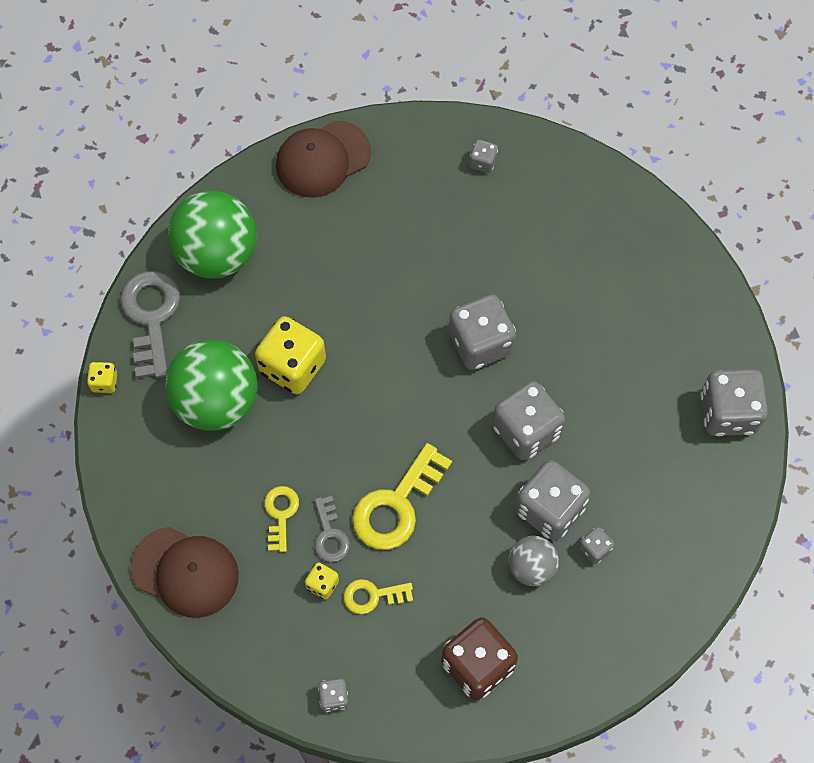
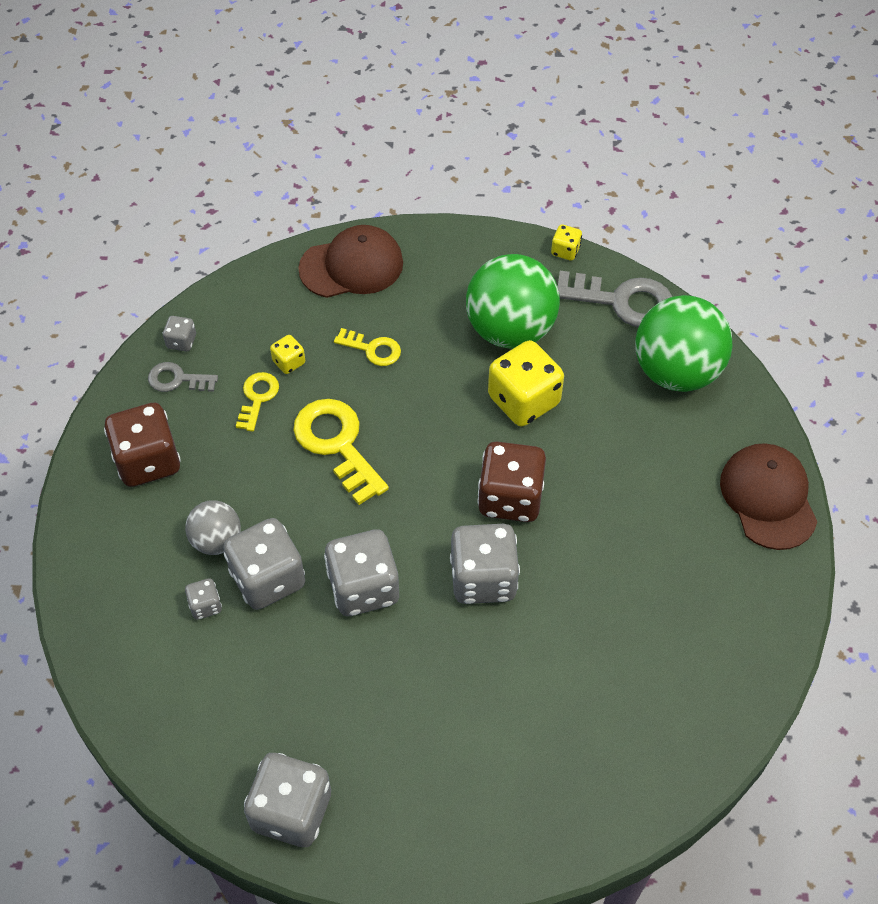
camera: 110 degrees right, 10 degrees down
(185, 572) = (352, 266): brown cap -> brown cap turned 150 degrees counterclockwise
(330, 535) = (333, 382): grey key -> grey key (177, 379)
(396, 346) = (510, 498): none -> brown dice
(483, 162) = (718, 662): grey dice -> none

